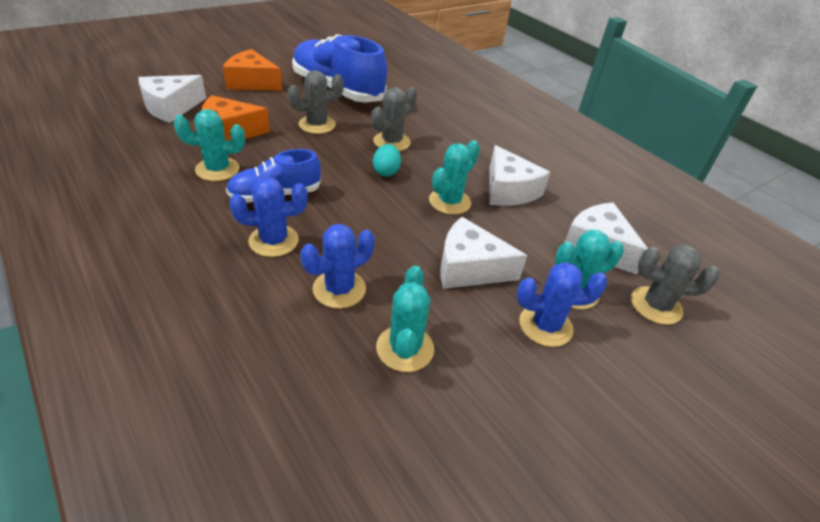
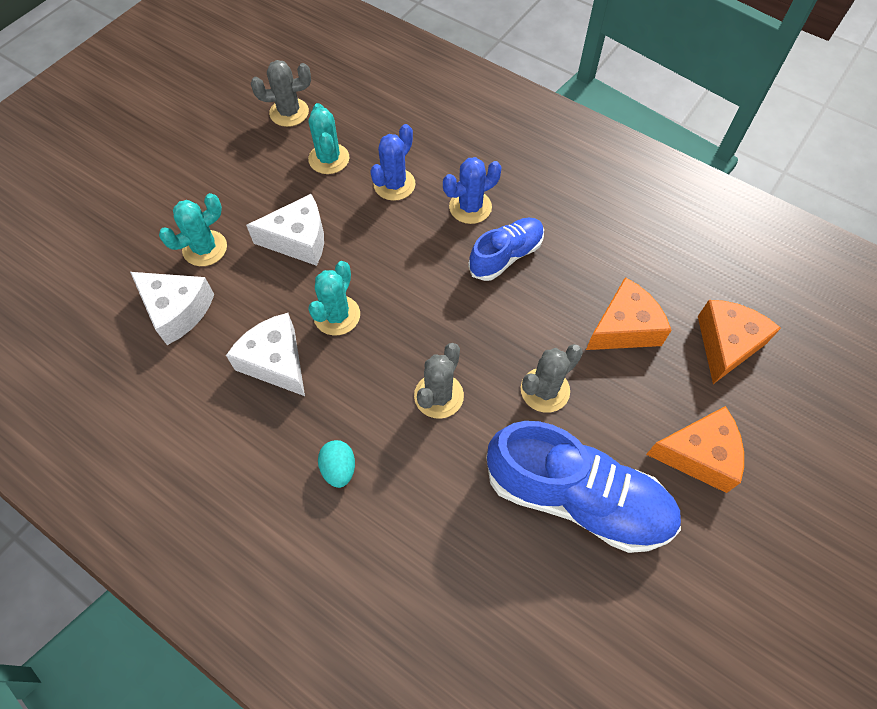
camera: 165 degrees right, 20 degrees up
(171, 107) = (726, 344): white cheese -> orange cheese
(217, 169) = (583, 266): turquoise cactus -> none
(386, 171) = (420, 335): turquoise egg -> turquoise egg (339, 469)
(545, 326) = (229, 208): blue cactus -> none
(656, 305) = (131, 259): grey cactus -> grey cactus (289, 112)

